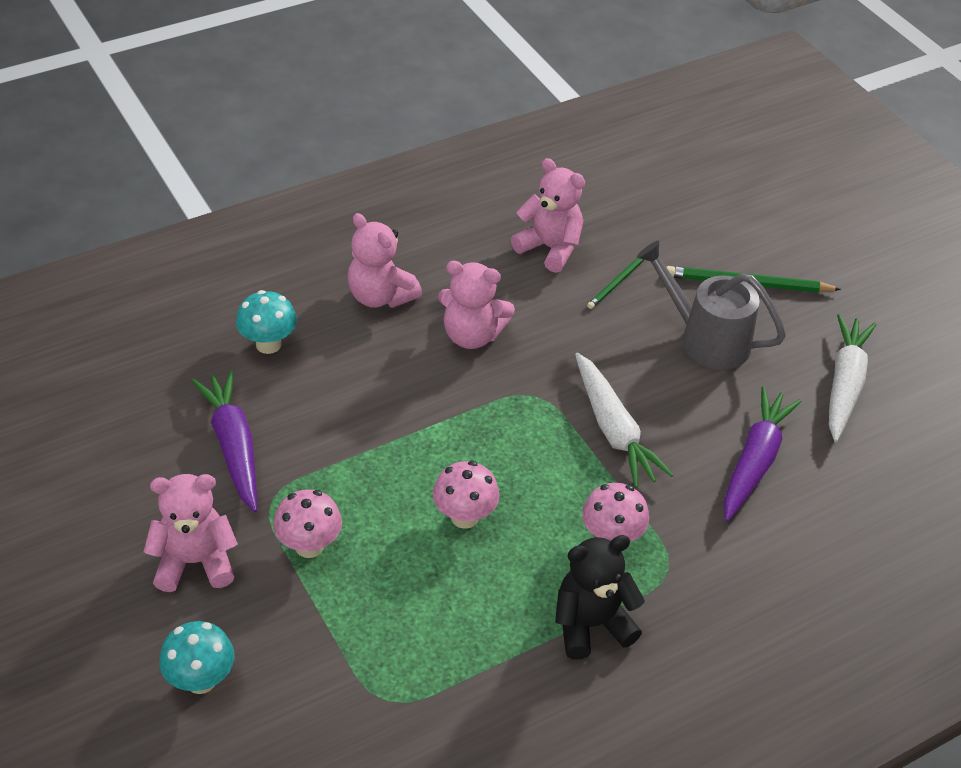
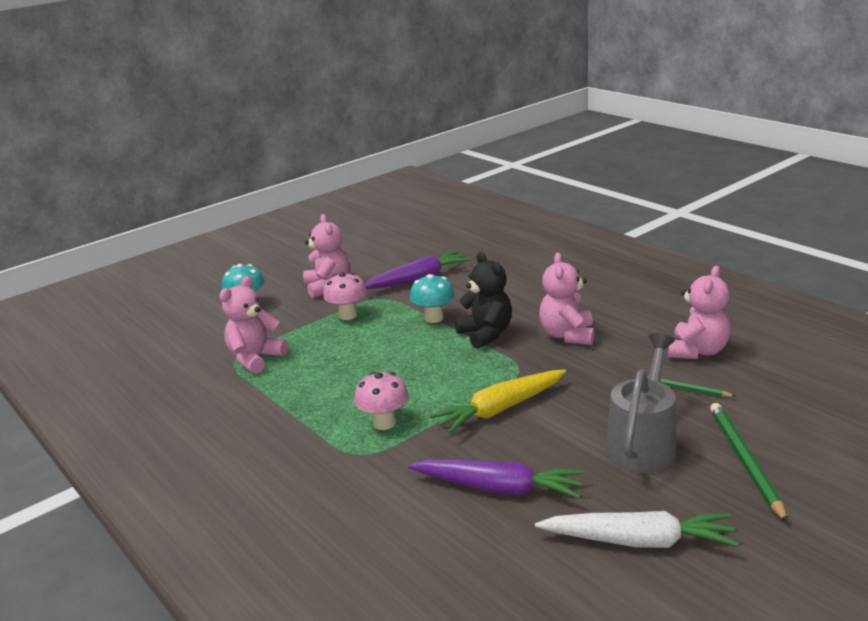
camera: 85 degrees right, 20 degrees down
(268, 344) = (511, 272): turquoise mushroom -> turquoise mushroom (434, 318)
(380, 296) = (583, 296): pink teddy bear -> pink teddy bear (255, 358)
(464, 517) = (387, 361): pink mushroom -> none
(591, 624) = (300, 425): black teddy bear -> black teddy bear (486, 334)
(613, 429) = (500, 409): white carrot -> yellow carrot

